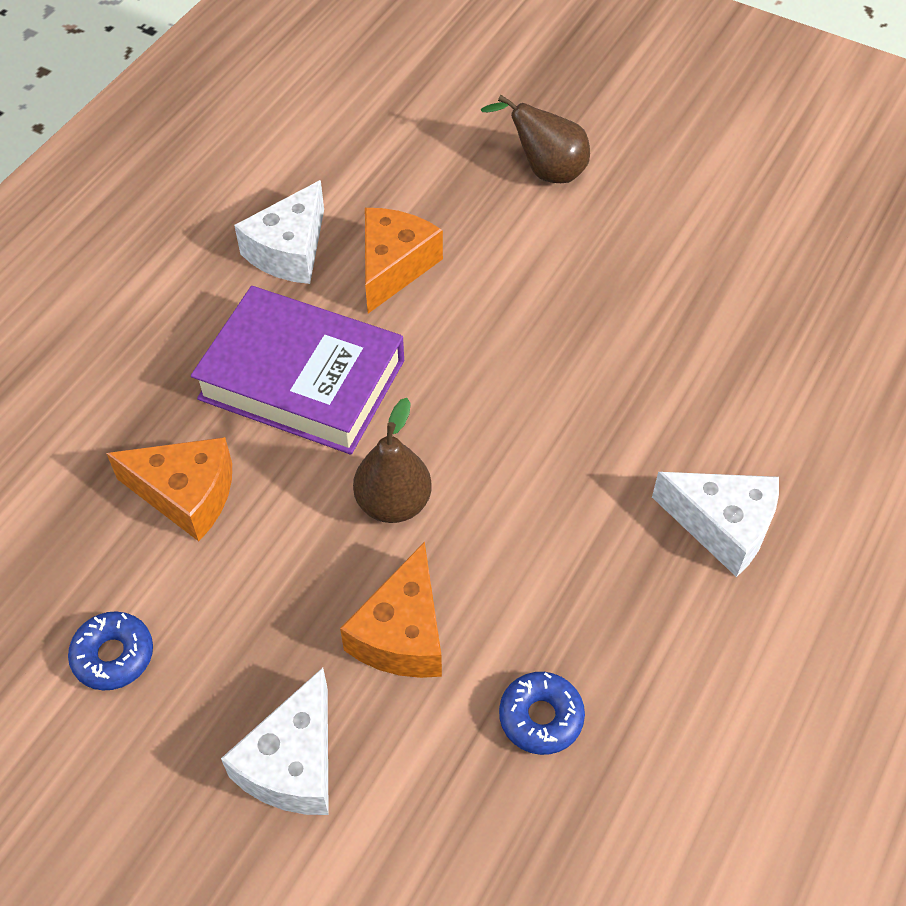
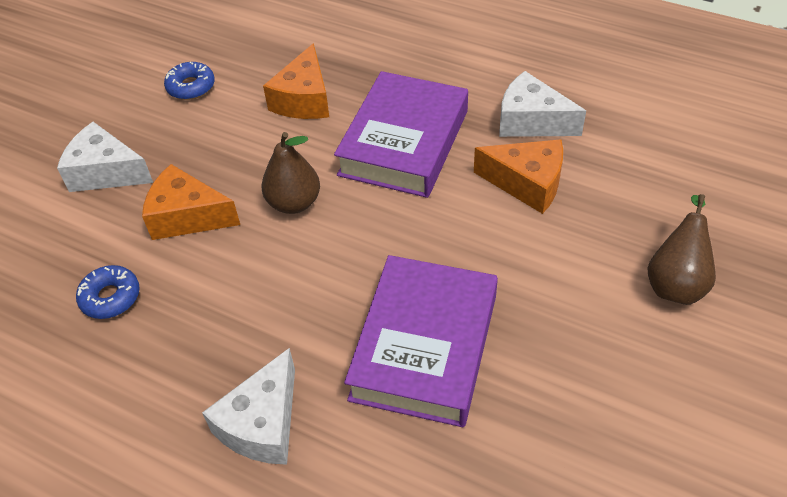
camera: 90 degrees right, 5 degrees down
(621, 377) = (424, 346): none -> purple book

